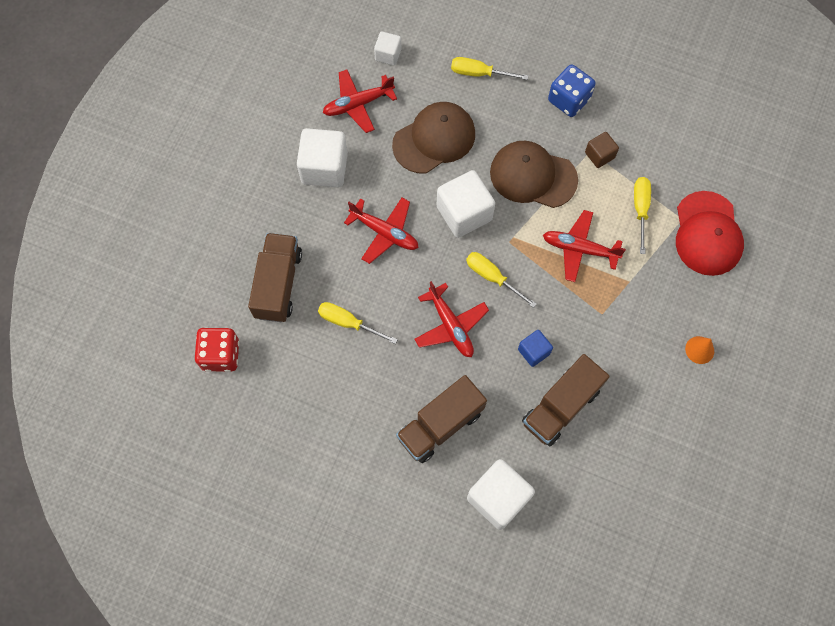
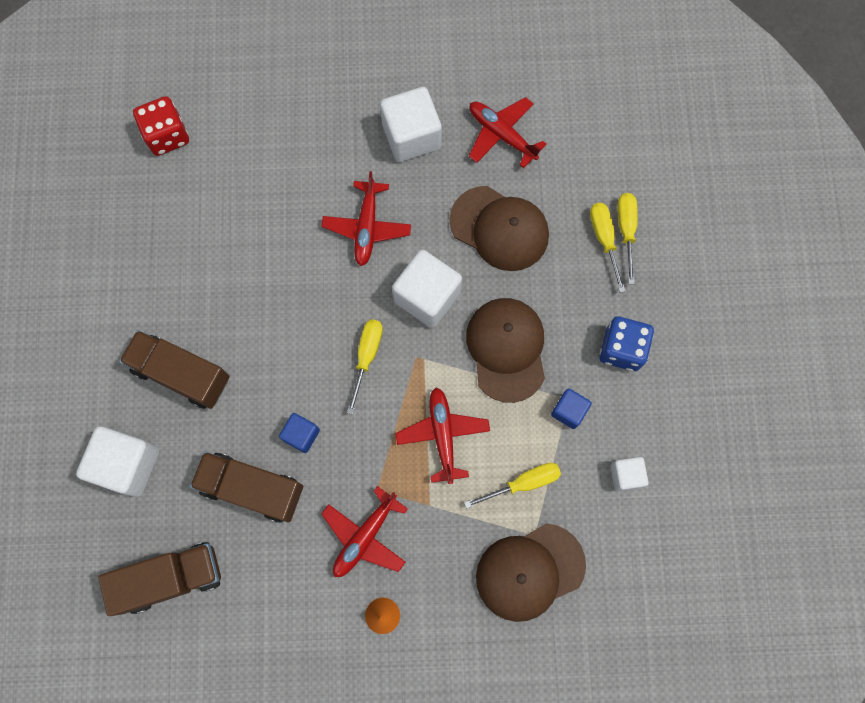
camera: 65 degrees right, 5 degrees up
(278, 284) = (263, 153): brown truck -> brown truck (171, 578)
(348, 323) = (252, 237): yellow screwdriver -> yellow screwdriver (626, 230)
(388, 55) = (577, 137): white cube -> white cube (626, 475)
(450, 325) = (293, 338): red plane -> red plane (365, 536)
(599, 155) = (569, 411): brown cube -> blue cube
(707, 234) = (529, 572): red cap -> brown cap

